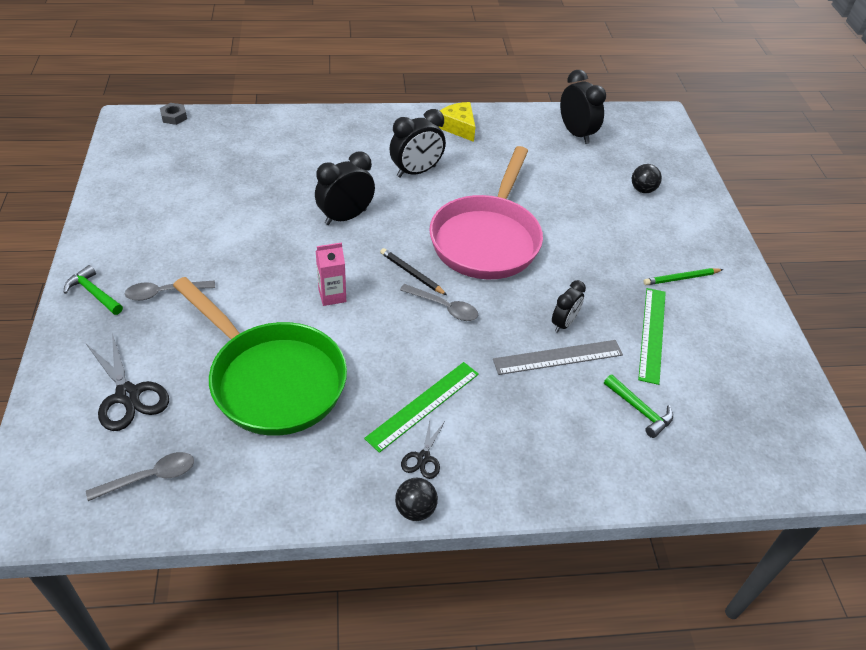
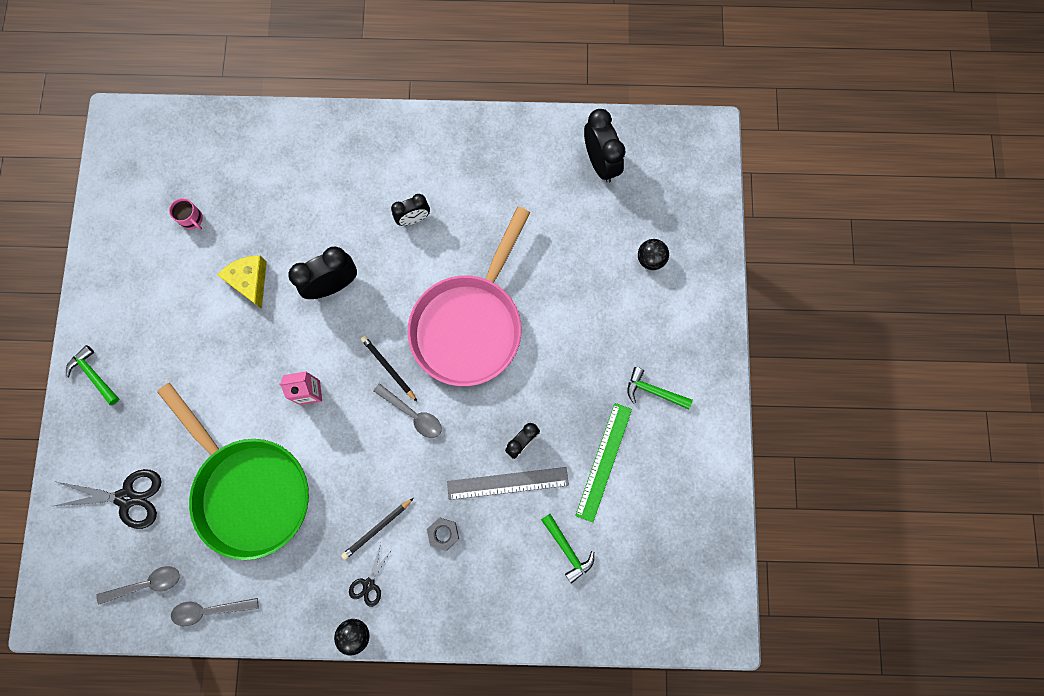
camera: 10 degrees right, 30 degrees up
(128, 395) = (127, 497): black scissors -> black scissors turned 60 degrees counterclockwise
(164, 293) = (156, 379): grey spoon -> grey spoon (209, 610)
(174, 117) = (165, 117): grey nut -> grey nut (443, 533)
(200, 178) = (192, 219): none -> pink mug
(416, 172) = (414, 219): black clock -> black clock, size x0.62
(423, 405) = (377, 529): green ruler -> black pencil
(458, 127) = (470, 146): yellow cheese -> yellow cheese (250, 281)
(681, 278) = (653, 391): green pencil -> green hammer

